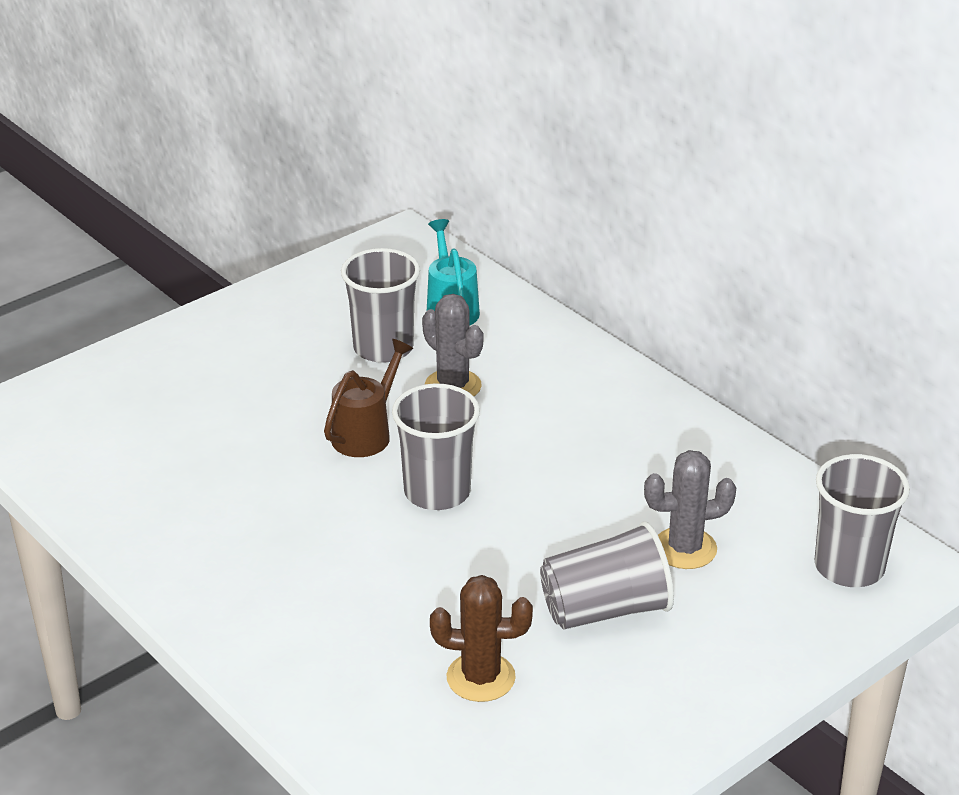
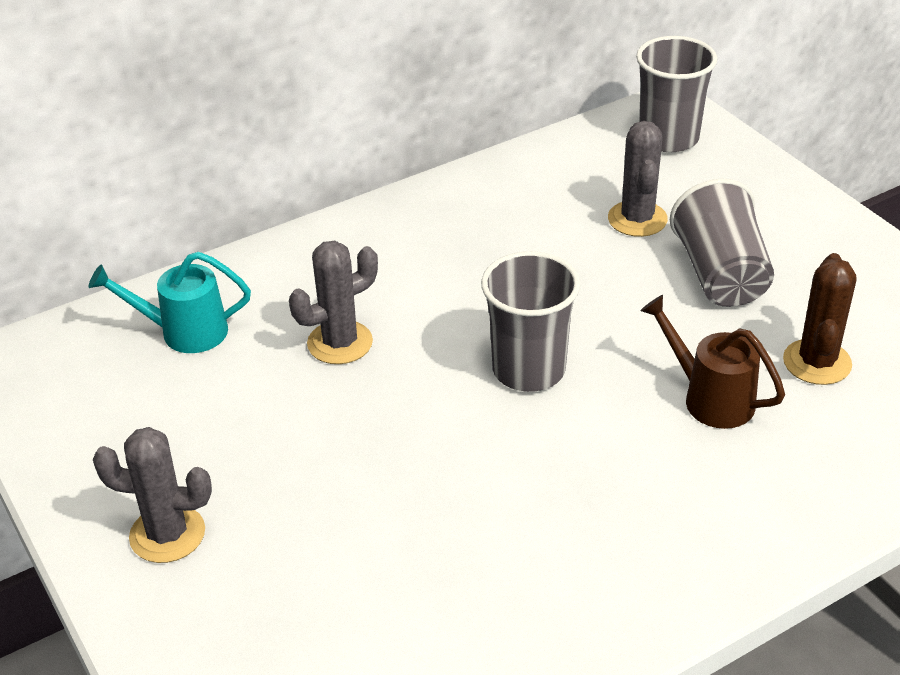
camera: 80 degrees left, 5 degrees up
(233, 338) = (167, 534): none -> grey cactus
(366, 433) = (411, 418): brown watering can -> brown watering can (710, 398)
(383, 348) = (243, 393): grey cup -> none

